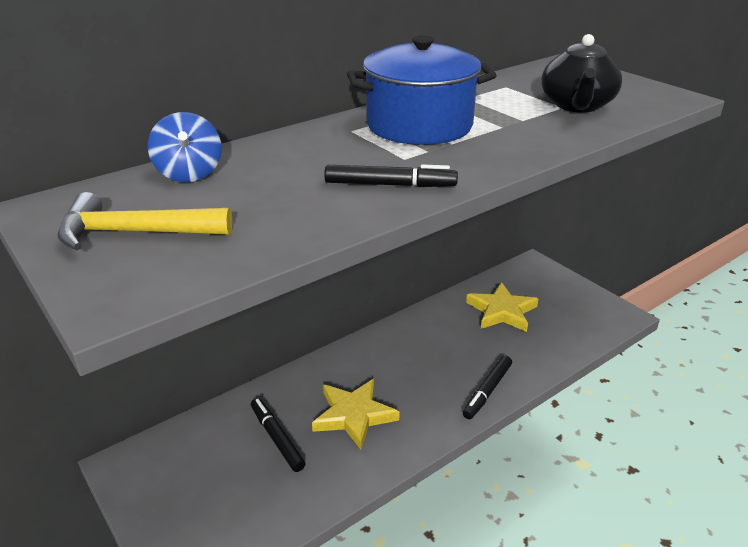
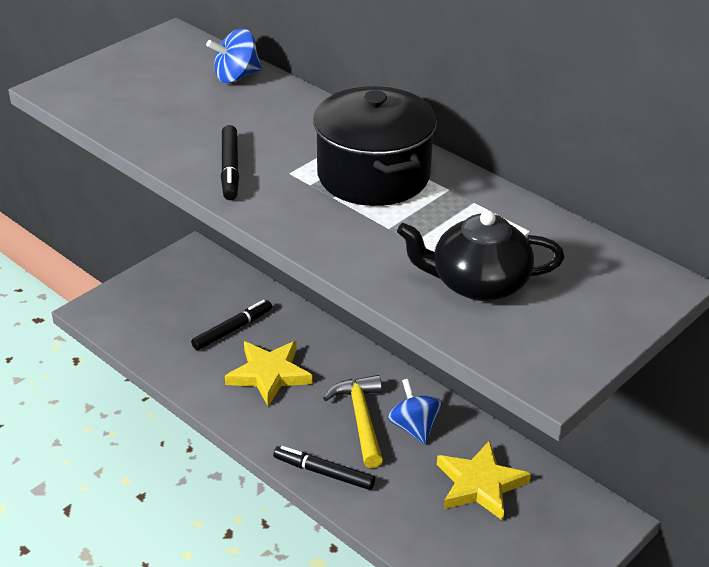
camera: 80 degrees right, 5 degrees up
(135, 233) = (139, 76): yellow hammer -> yellow hammer (361, 419)
(419, 126) = (373, 175): blue pot -> black pot
(438, 334) = (414, 427): none -> blue spinning top

